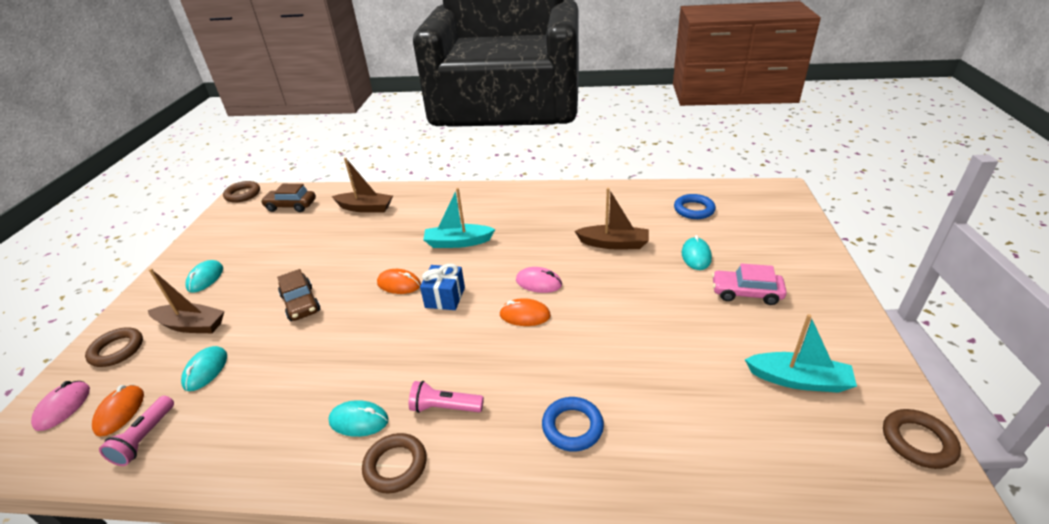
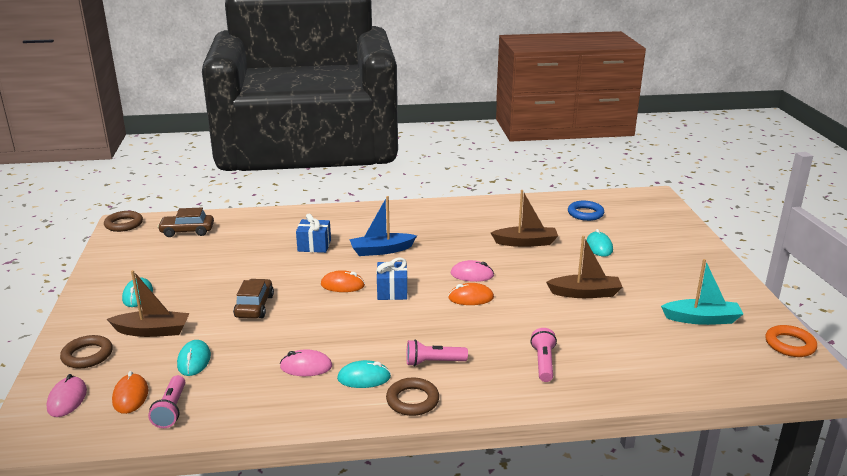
camera: 15 degrees left, 10 degrees down
(301, 303) = (254, 306): brown car -> brown car turned 135 degrees counterclockwise
(308, 394) = (306, 367): none -> pink mouse
(365, 208) = (270, 229): brown boat -> brown boat (585, 293)
(396, 231) = (314, 246): none -> blue gift
(458, 242) = (381, 250): turquoise boat -> blue boat
(572, 427) = (543, 363): blue ring -> pink flashlight
(746, 293) = (647, 269): pink car -> none
(918, 441) = (790, 345): brown ring -> orange ring

